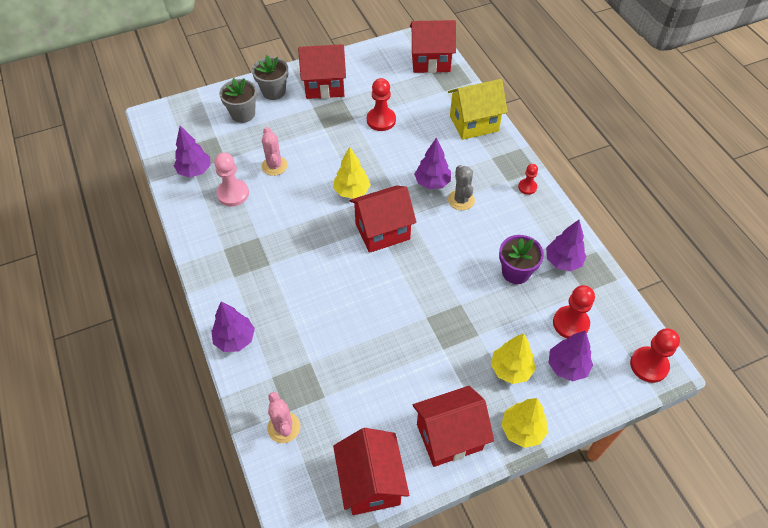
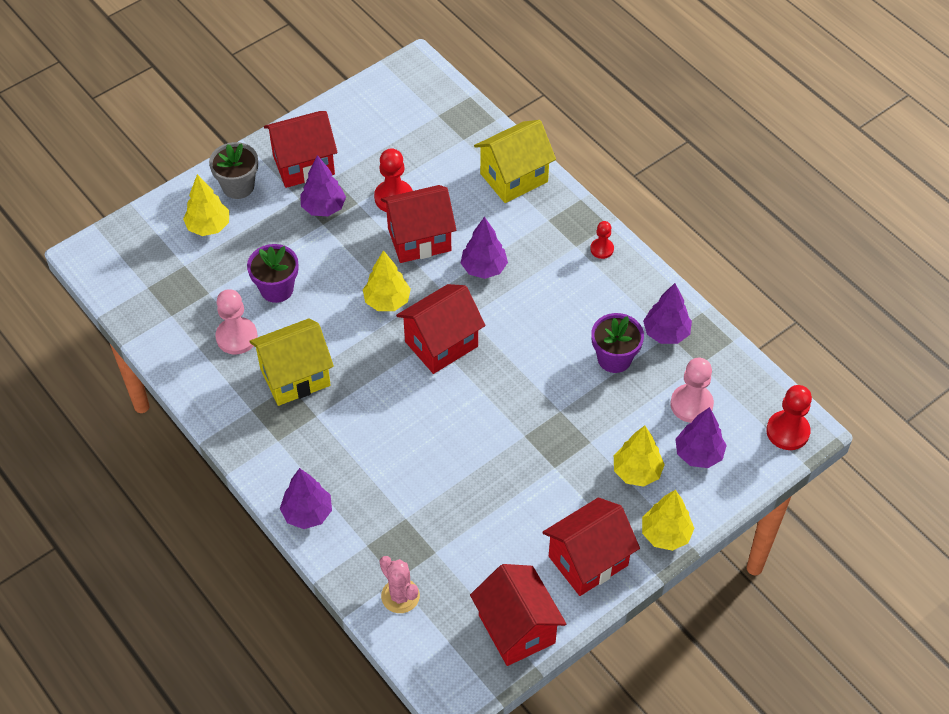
camera: 15 degrees left, 0 degrees up
(195, 171) = (175, 318): purple tree -> purple tree (323, 208)
(243, 114) = (208, 226): grey flower pot -> yellow tree
(264, 232) = (295, 377): none -> yellow house
(274, 166) = (277, 289): pink cactus -> purple flower pot
(430, 61) = (433, 100): red house -> red house (419, 239)
(461, 200) = (525, 283): grey cactus -> none
(570, 323) = (691, 404): red pawn -> pink pawn

